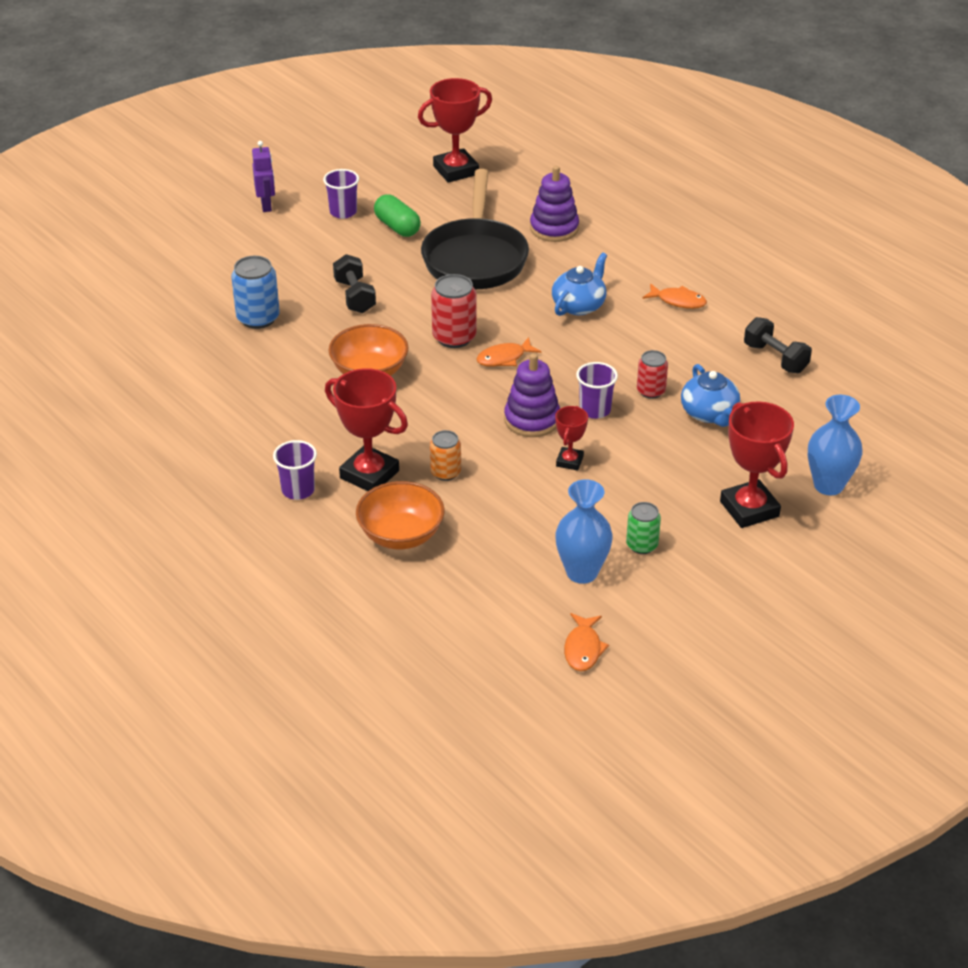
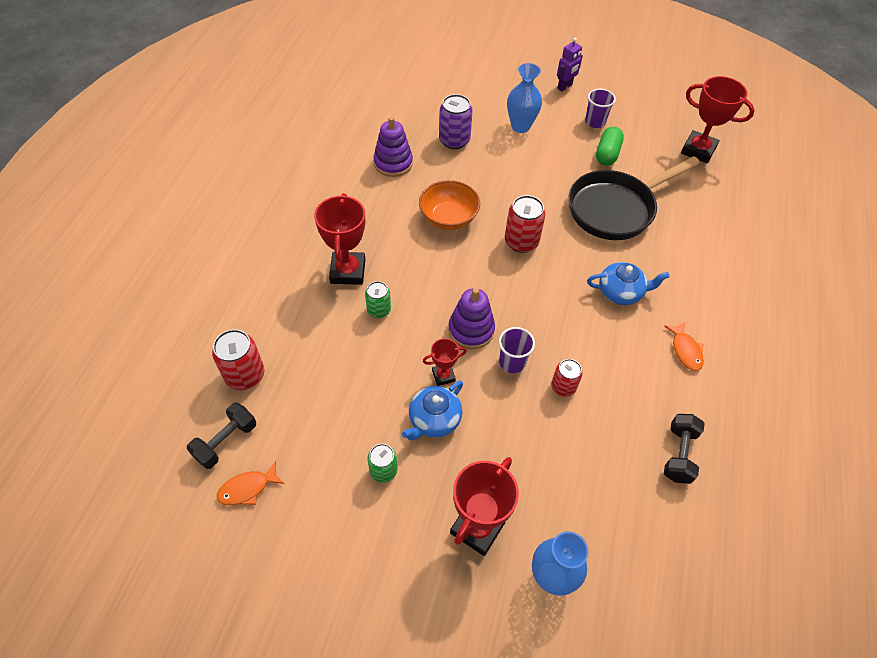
camera: 55 degrees right, 15 degrees up
(258, 318) = (454, 140): blue can -> purple can
(298, 490) = (308, 244): purple cup -> none
(355, 296) = (516, 172): black dumbbell -> black dumbbell (226, 441)
(401, 535) = (300, 319): orange bowl -> none
(438, 604) = (245, 375): none -> red can
(445, 472) = (379, 310): orange can -> green can
(504, 358) = (523, 280): orange fish -> none
(554, 228) = (692, 233): purple stacking toy -> purple stacking toy (393, 163)
(582, 572) = (328, 445): blue vase -> blue vase (520, 126)
(709, 414) = (570, 440): blue teapot -> blue teapot (434, 420)

